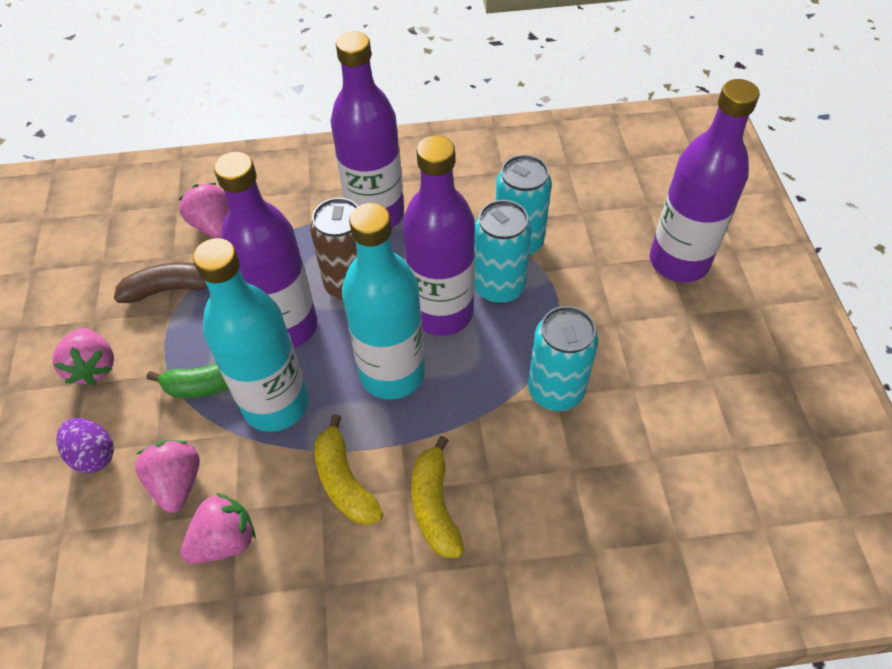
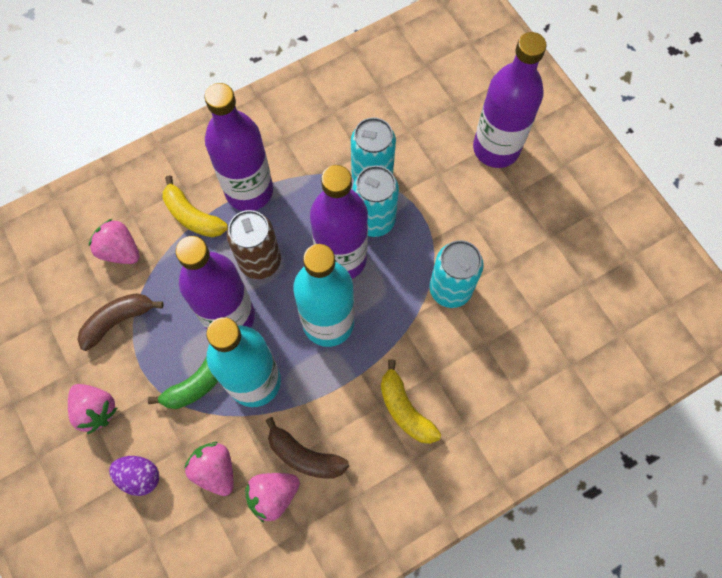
camera: 25 degrees left, 15 degrees up
(225, 540) = (273, 495): pink strawberry -> pink strawberry turned 150 degrees counterclockwise
(286, 510) = (304, 456): none -> brown banana
(344, 481) = (334, 418): yellow banana -> yellow banana (192, 216)

